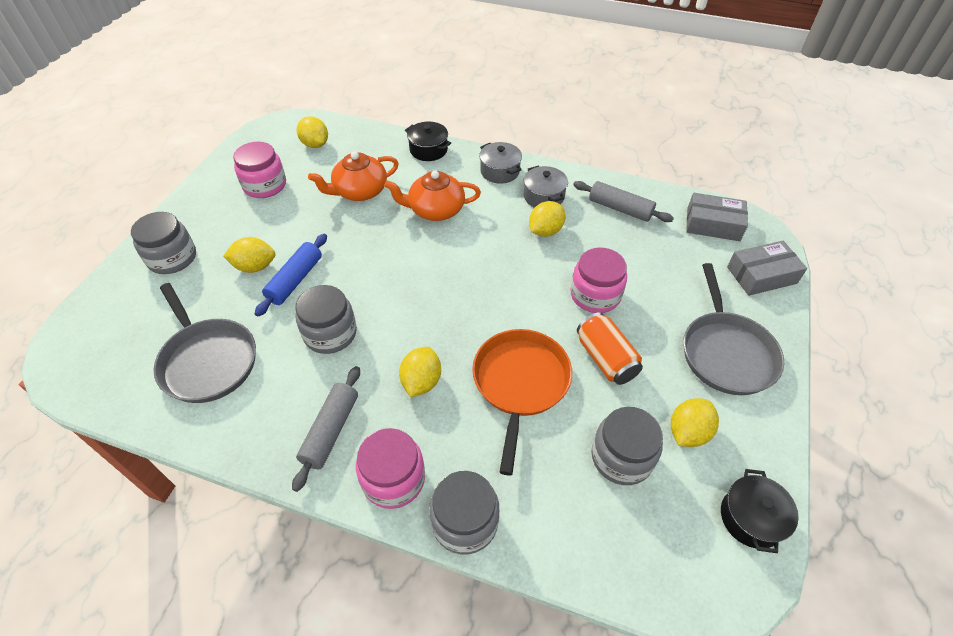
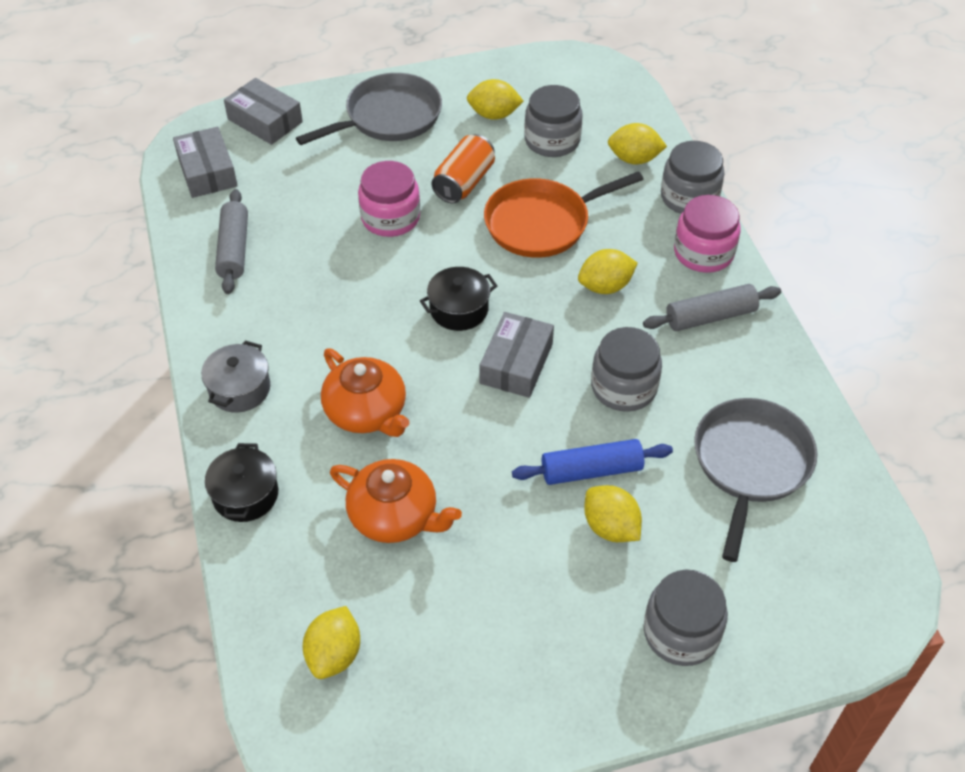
camera: 125 degrees left, 0 degrees up
(265, 185) = (473, 644): pink jar -> none
(404, 290) = (516, 363): none -> grey box
(543, 196) = (261, 323): grey pot -> none
(545, 231) = (324, 294): yellow lemon -> yellow lemon (634, 159)
(751, 518) = (536, 68): black pot -> black pot (459, 309)

